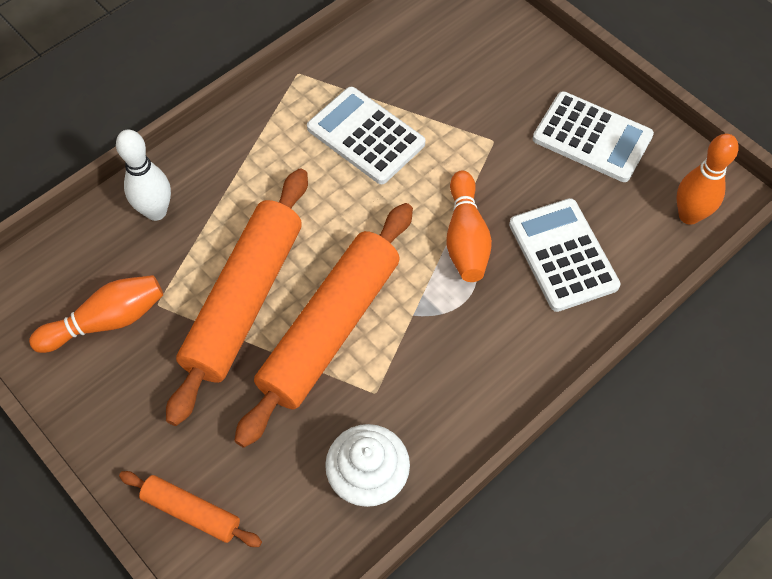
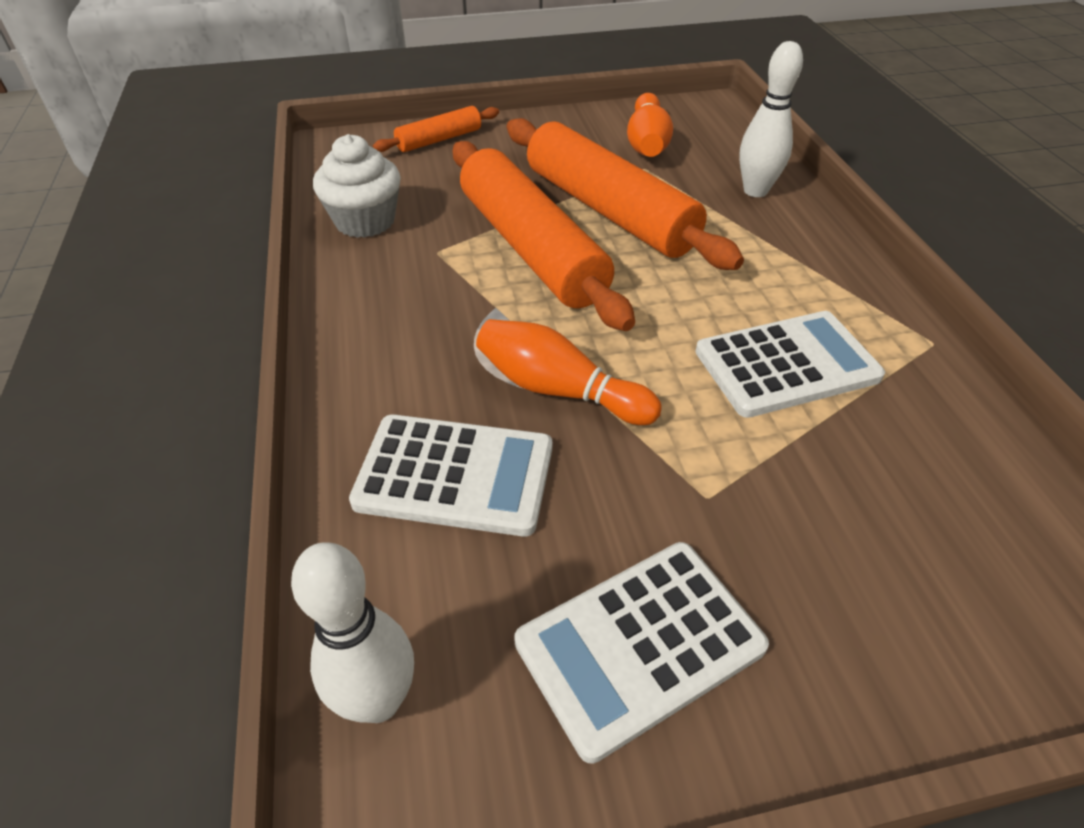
camera: 120 degrees right, 15 degrees down
(689, 215) = (378, 700): orange bowling pin -> white bowling pin

